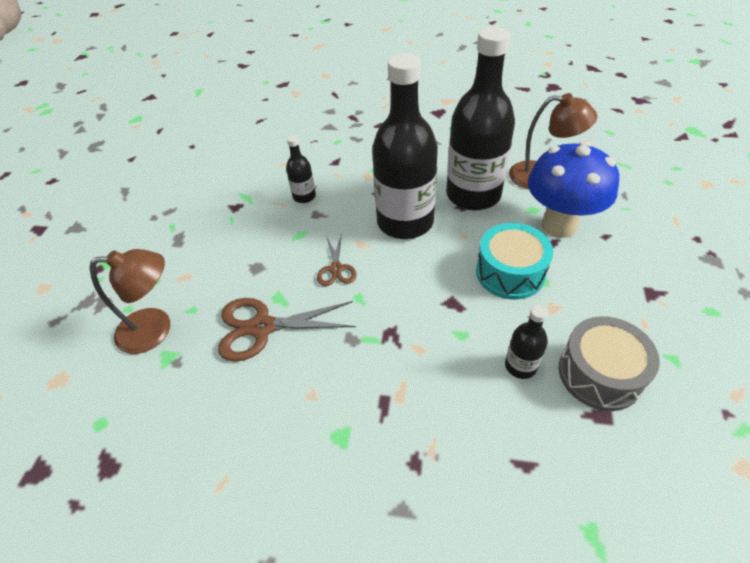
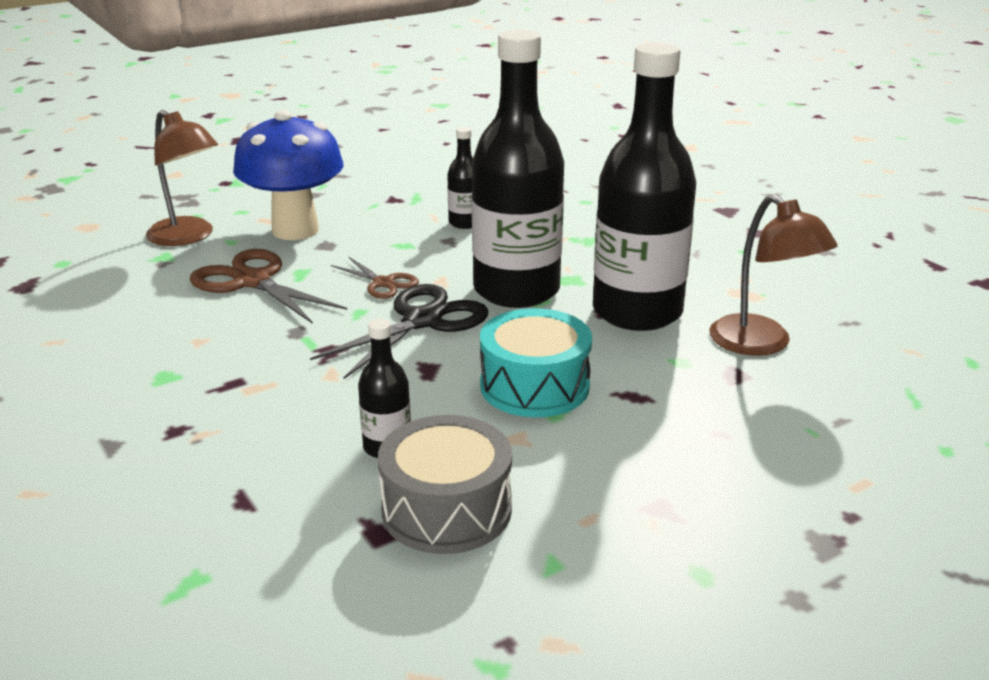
camera: 45 degrees right, 20 degrees down
(336, 269) = (383, 283): brown scissors -> brown scissors turned 90 degrees counterclockwise
(398, 277) = (422, 321): none -> black scissors
(559, 225) = (681, 390): blue mushroom -> blue mushroom (295, 230)

